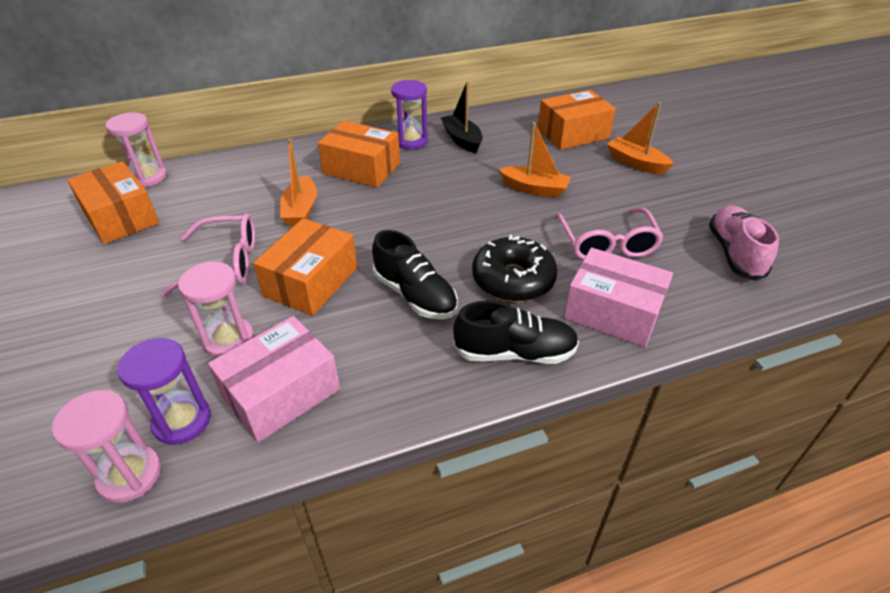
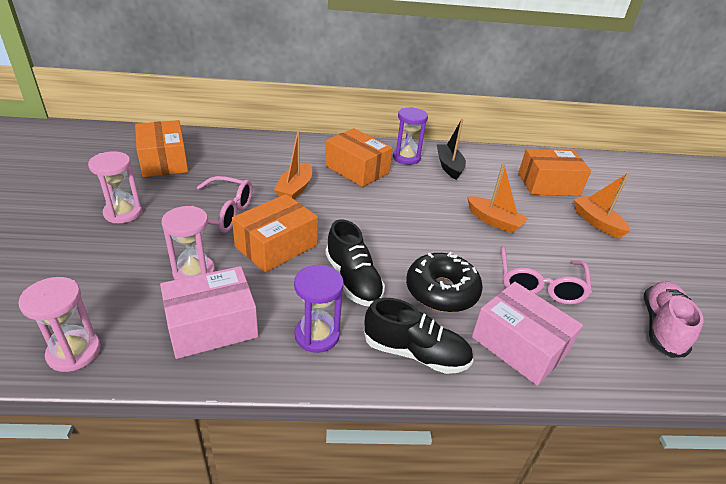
camera: 15 degrees right, 5 degrees down
(148, 177) = (197, 137): pink hourglass -> pink hourglass (123, 213)
(182, 421) = (130, 323): purple hourglass -> purple hourglass (317, 335)

